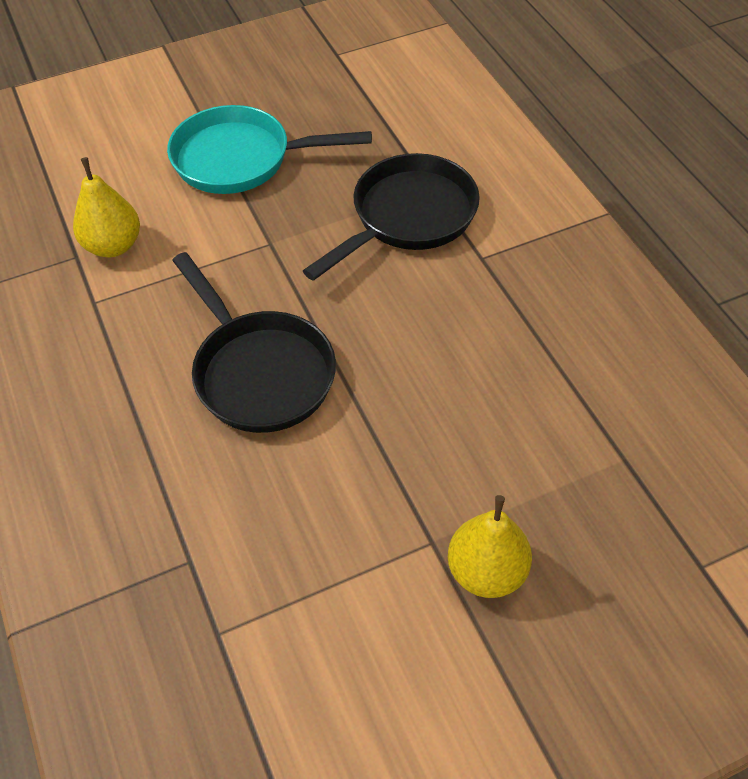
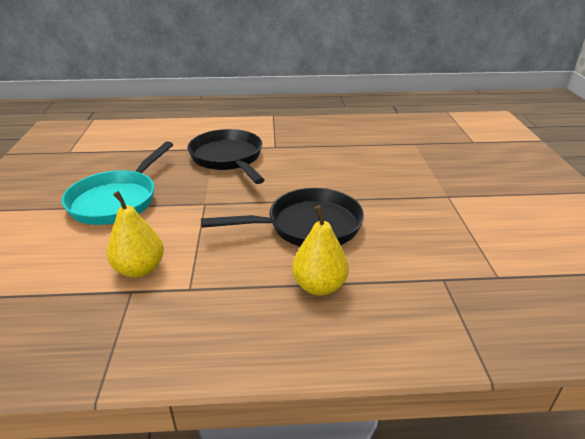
camera: 70 degrees left, 20 degrees down
(486, 571) = (468, 186): yellow pear -> yellow pear (319, 286)

